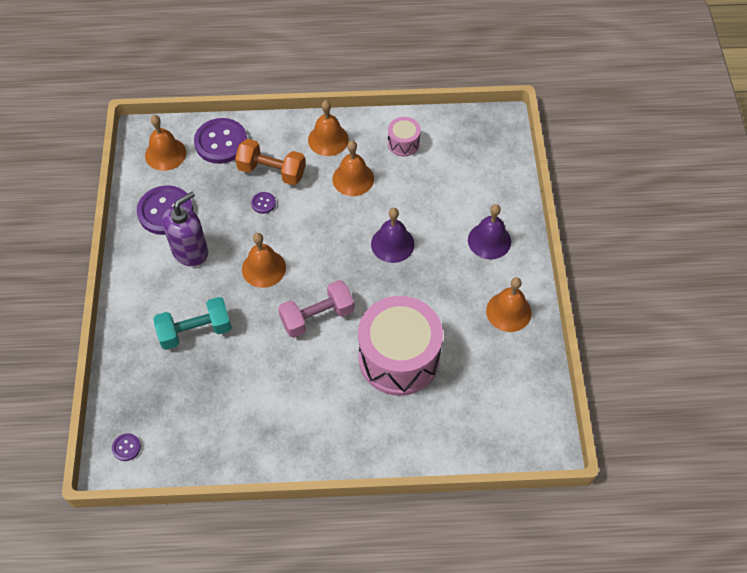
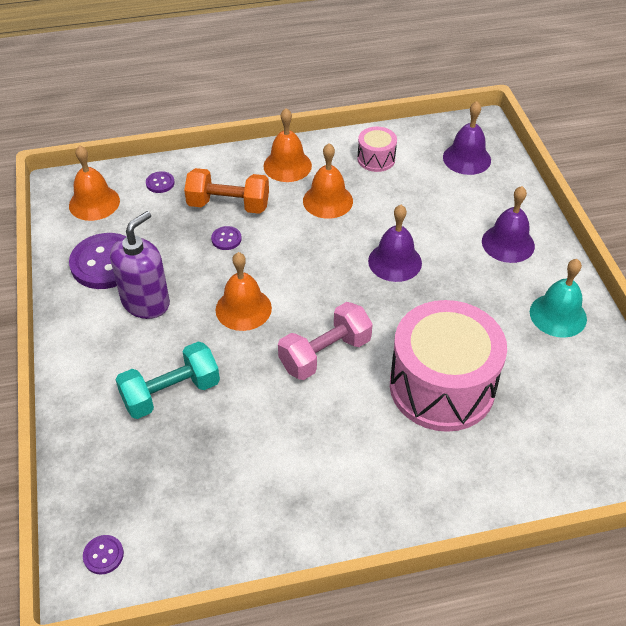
camera: 10 degrees left, 10 degrees down
(221, 142) = (160, 183): purple button -> purple button, size x0.44
(480, 153) = (466, 158): none -> purple bell
(508, 311) = (558, 315): orange bell -> turquoise bell

